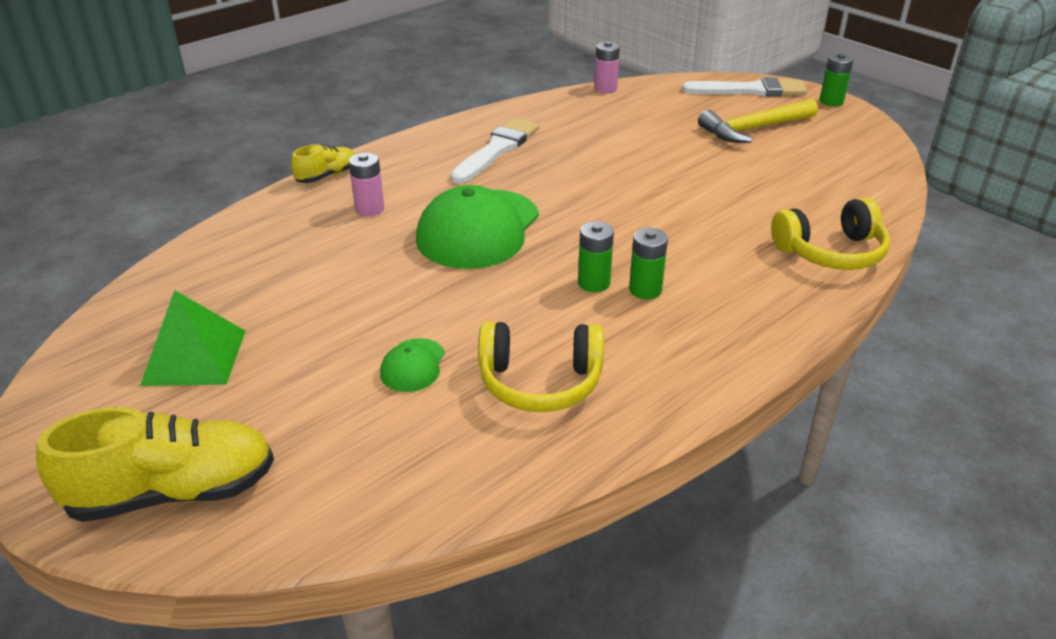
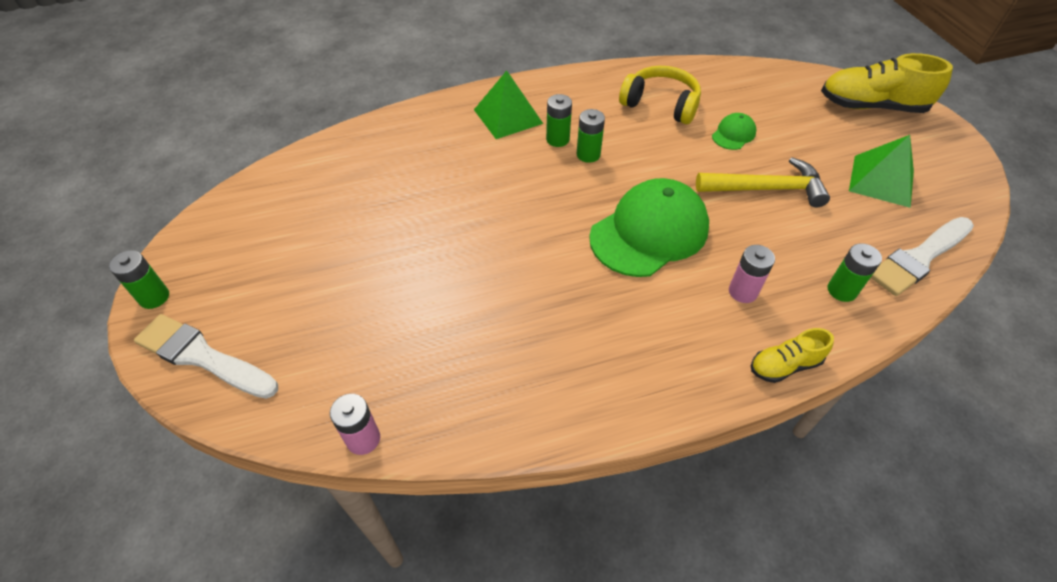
camera: 155 degrees left, 15 degrees up
(270, 232) = (841, 290): none -> green battery
(496, 150) = (580, 345): white brush -> white brush (919, 258)
(734, 300) = (508, 116): none -> green pyramid
(753, 129) = (292, 280): yellow hammer -> yellow hammer (767, 189)
(831, 252) = (407, 128): yellow headphones -> none

